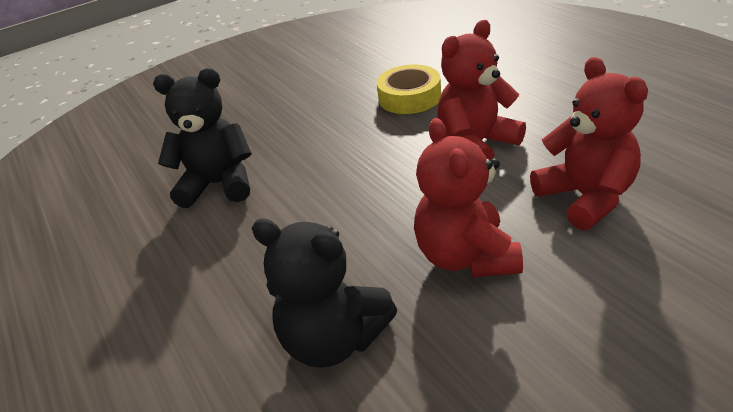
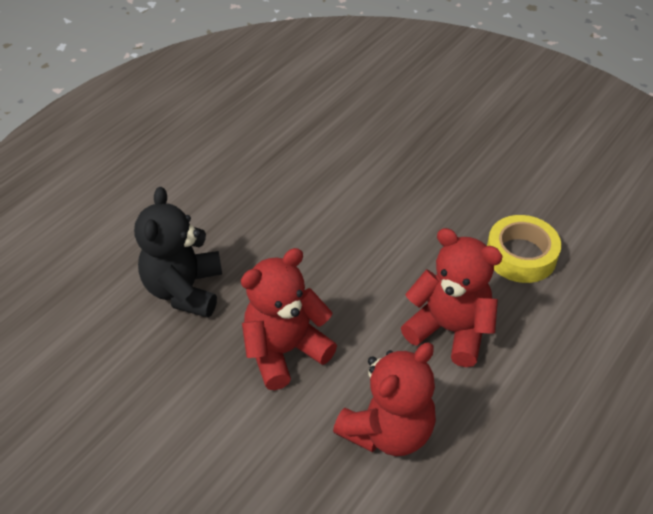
camera: 65 degrees right, 10 degrees up
(218, 184) = (333, 162): black teddy bear -> none

